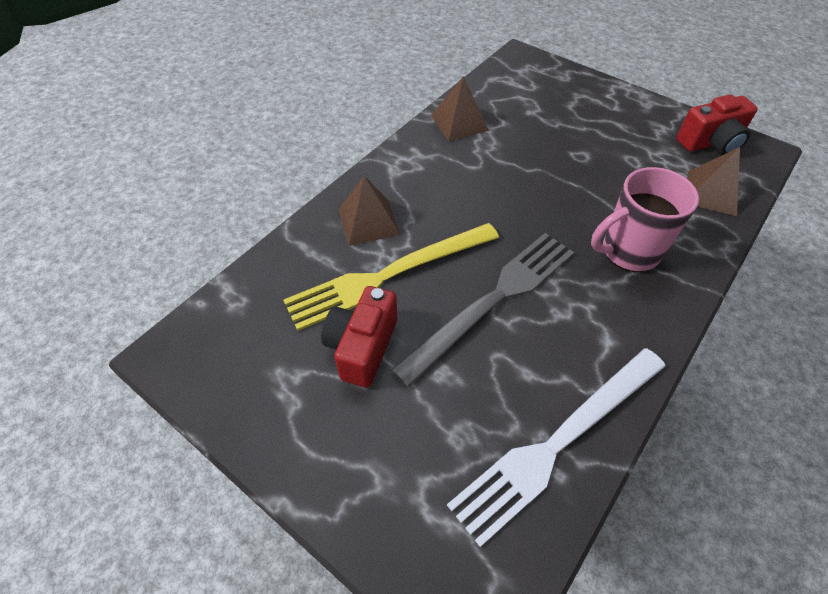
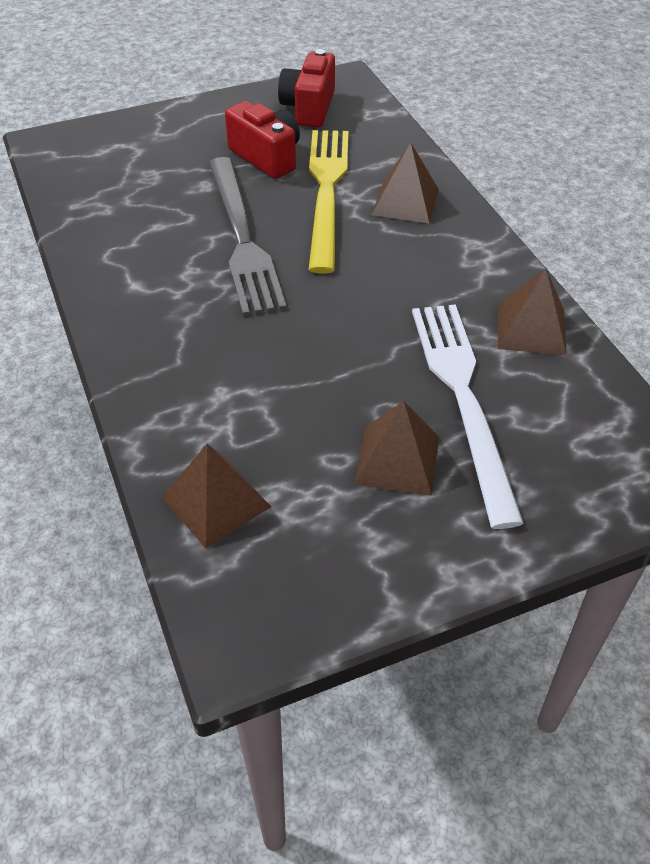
camera: 120 degrees right, 5 degrees down
(558, 442) = (94, 215): white fork -> white fork (462, 398)
(607, 139) = (397, 460): none -> brown pyramid
(628, 251) = (207, 359): pink mug -> none
(710, 143) = (302, 584): red camera -> red camera (309, 108)

